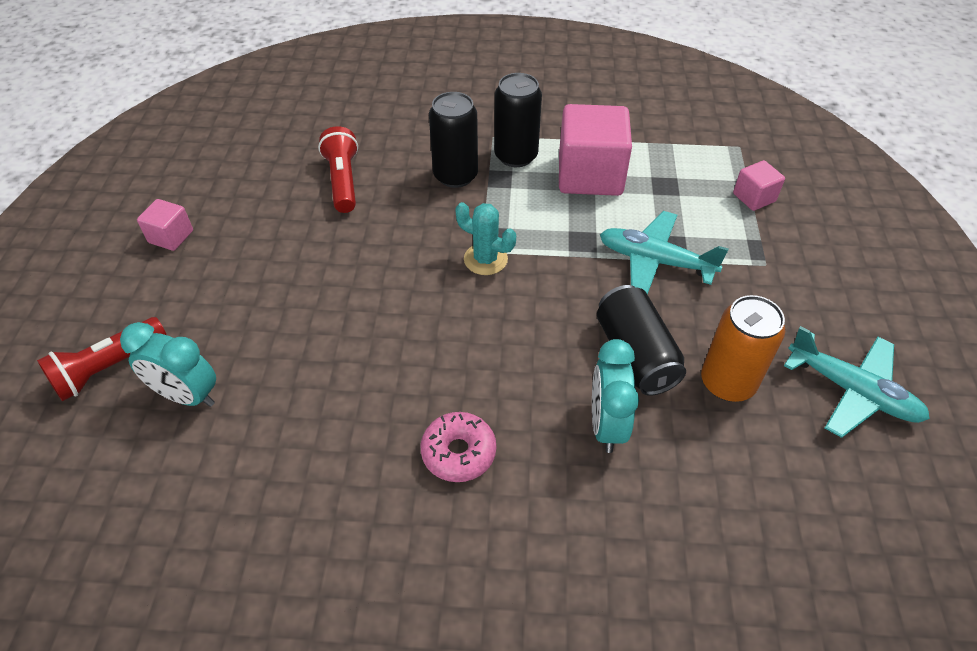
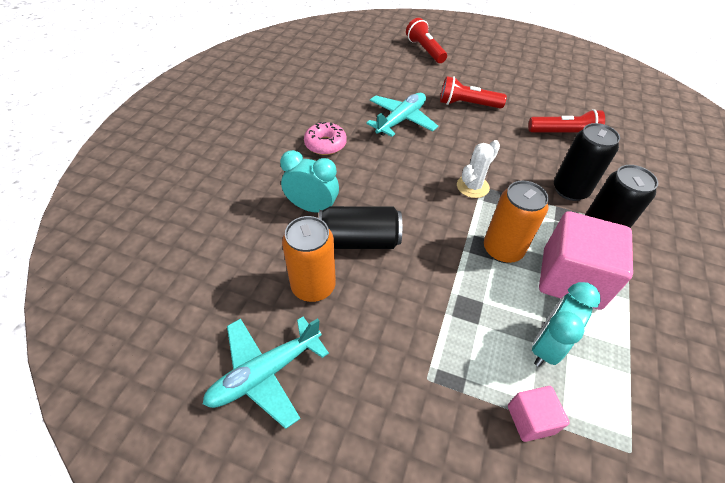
camera: 105 degrees right, 0 degrees up
(171, 237) = (514, 69): pink cube -> none
(187, 396) = (400, 69): turquoise clock -> turquoise clock (546, 346)
(292, 284) = (467, 104): none -> red flashlight
(485, 259) = (472, 186): turquoise cactus -> white cactus
(578, 225) = (502, 249): none -> orange can
(655, 261) = (450, 288): turquoise plane -> turquoise plane (401, 120)

